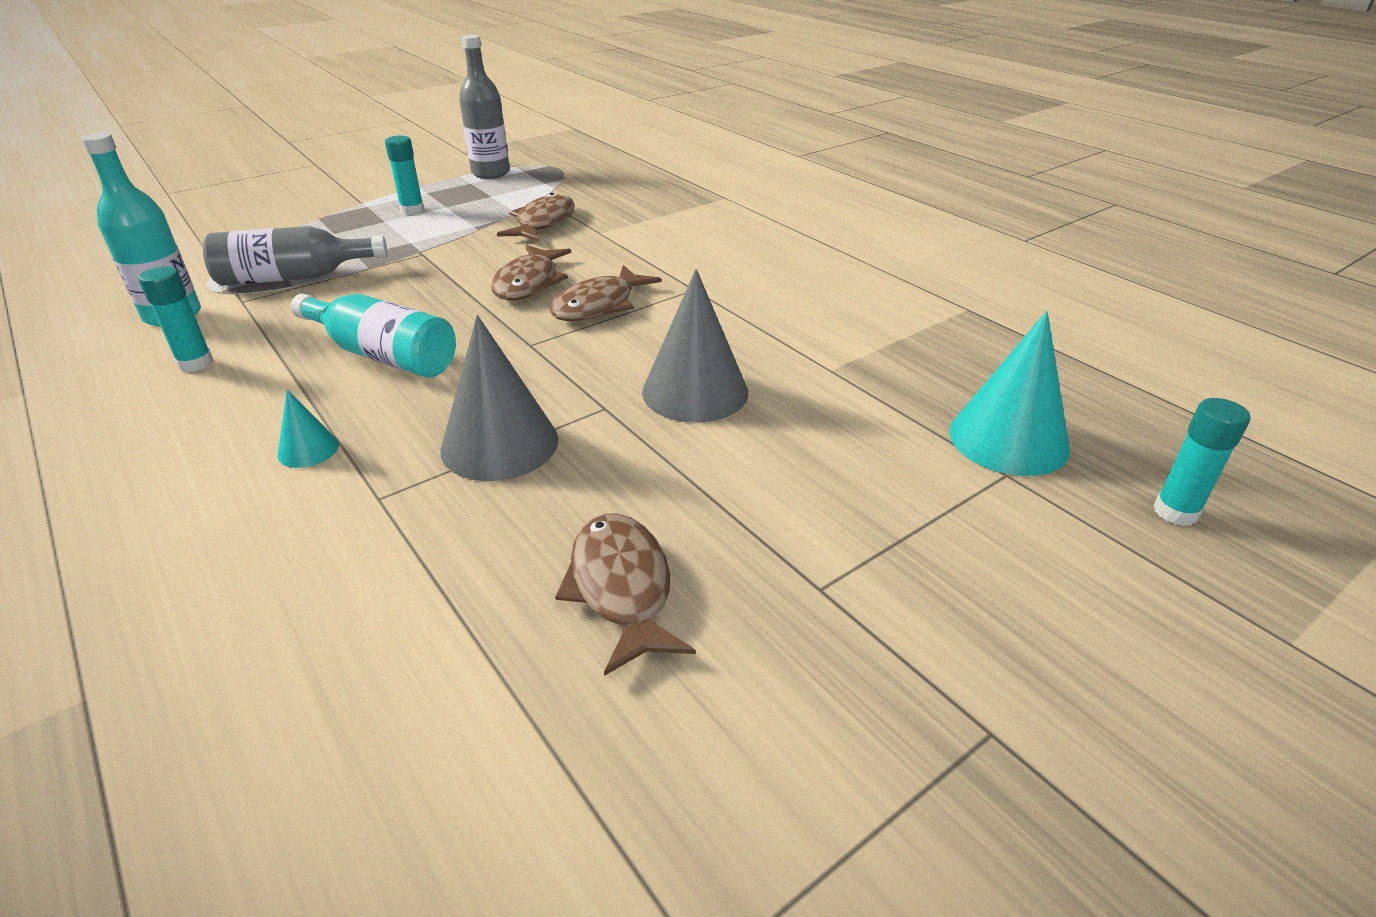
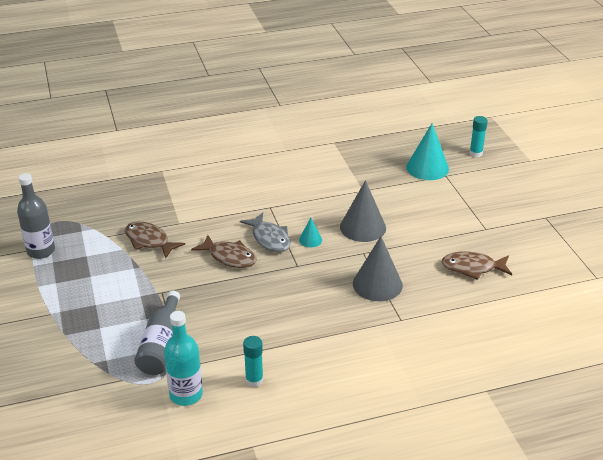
camera: 70 degrees left, 0 degrees up
(308, 449) = (357, 339): turquoise cone -> turquoise cone (310, 240)
(383, 355) = (282, 313): turquoise bottle -> none
(412, 210) = (85, 291): turquoise glue stick -> none
(599, 305) = (269, 238): brown fish -> grey fish

